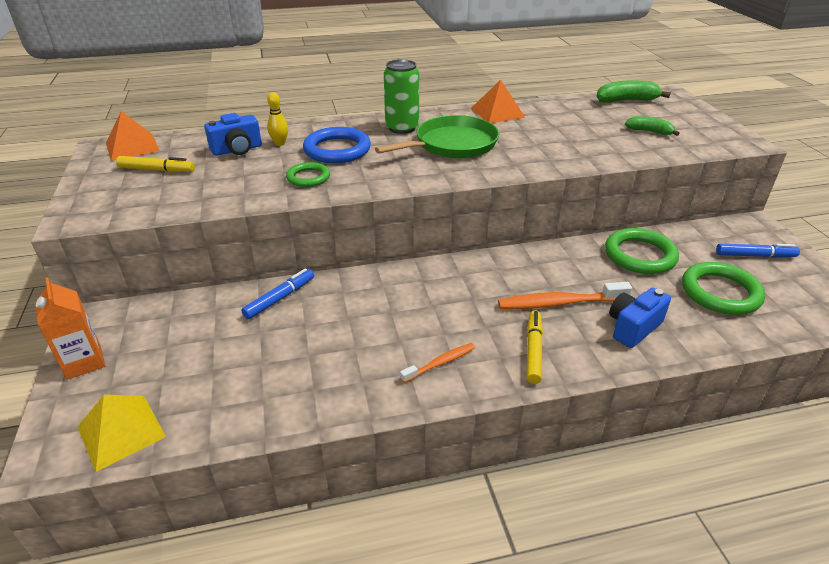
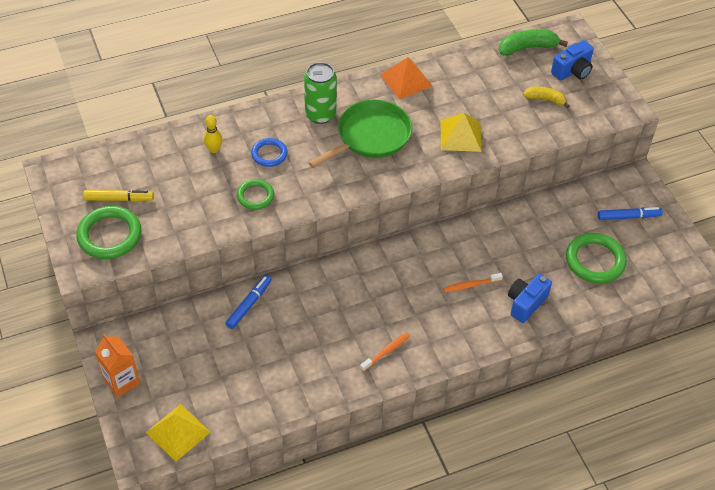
camera: 10 degrees left, 15 degrees up
(132, 146) = (79, 167): orange pyramid -> none
(237, 150) = (178, 163): blue camera -> blue camera (572, 71)
(337, 150) = (269, 154): blue ring -> blue ring, size x0.60
(533, 350) = (453, 333): yellow marker -> none
(554, 150) = (460, 135): none -> yellow pyramid
(559, 303) = (470, 285): orange toothbrush -> orange toothbrush, size x0.58
(639, 255) = (535, 226): green ring -> green ring (109, 235)
(649, 131) = (545, 99): green banana -> yellow banana

